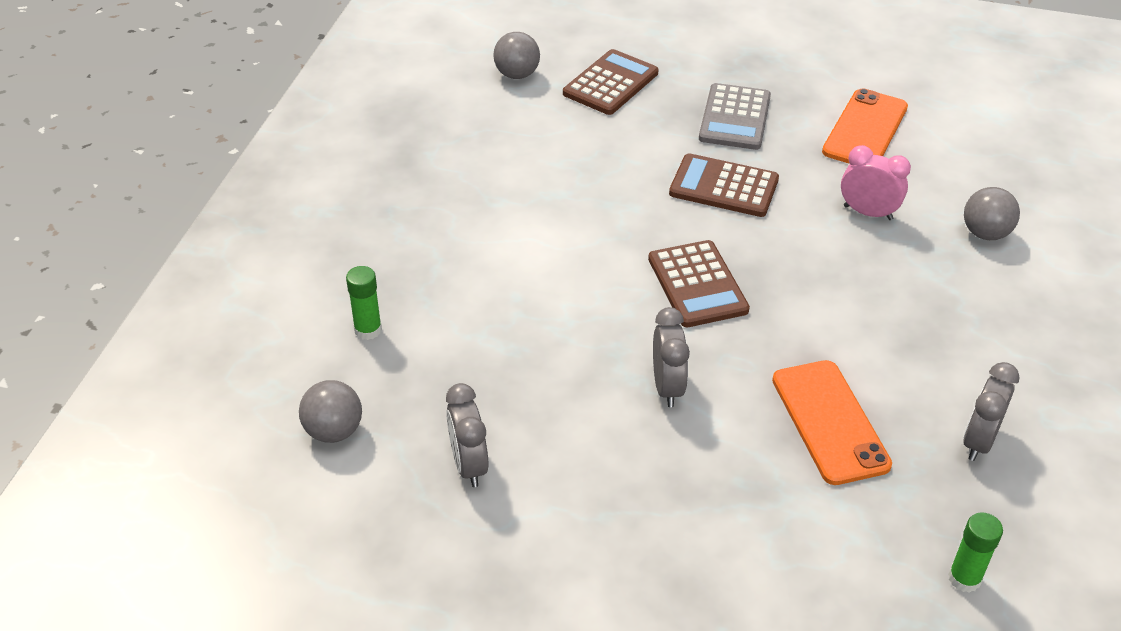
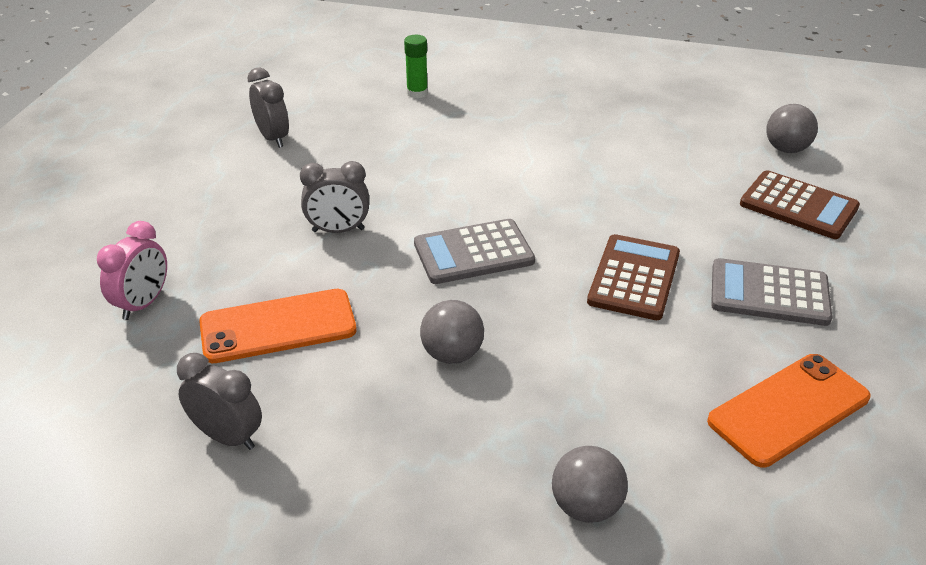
camera: 90 degrees right, 5 degrees down
(334, 431) = (317, 86): grey ball -> grey ball (452, 354)
(468, 465) = (273, 138): grey clock -> grey clock turned 75 degrees clockwise
(697, 284) = (473, 253): brown calculator -> grey calculator
(865, 129) = (789, 409): orange phone -> orange phone turned 60 degrees counterclockwise
(868, 213) = (610, 392): pink clock -> pink clock (143, 304)
(964, 578) = (64, 397): green glue stick -> none

